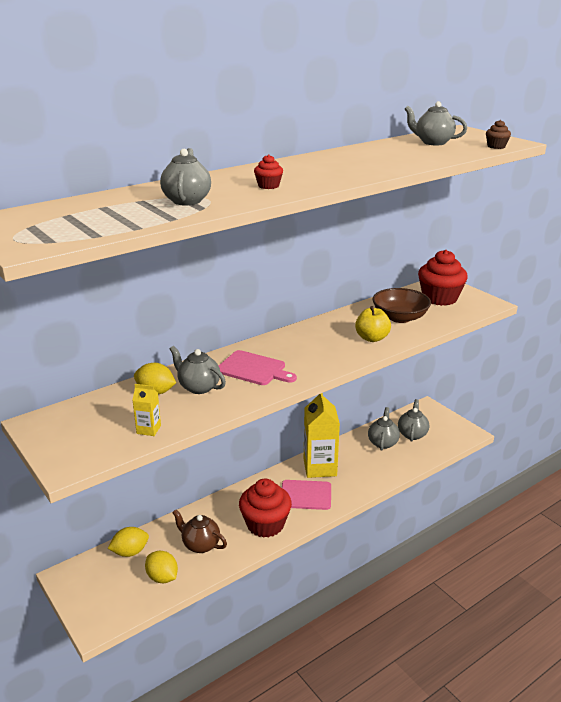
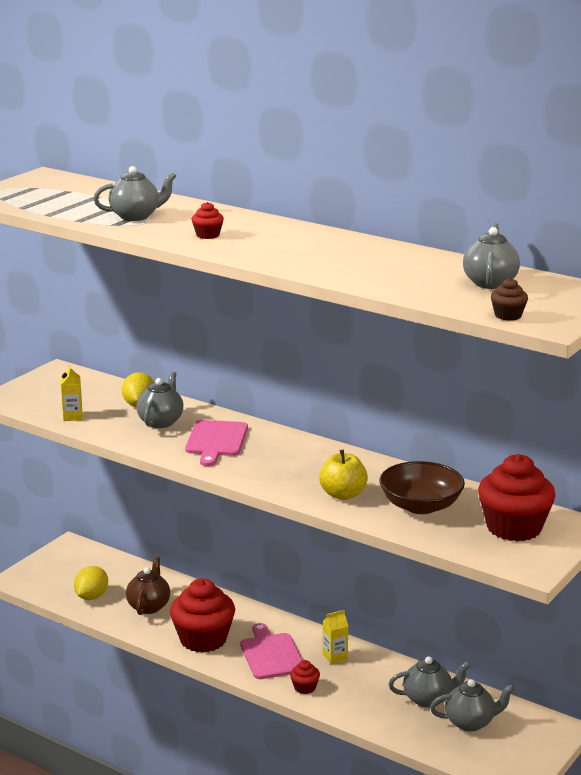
camera: 70 degrees right, 5 degrees down
(130, 552) = (118, 569): yellow lemon -> none
(320, 467) = (335, 657): yellow carton -> yellow carton, size x0.45
(349, 489) = (304, 687): none -> red cupcake

